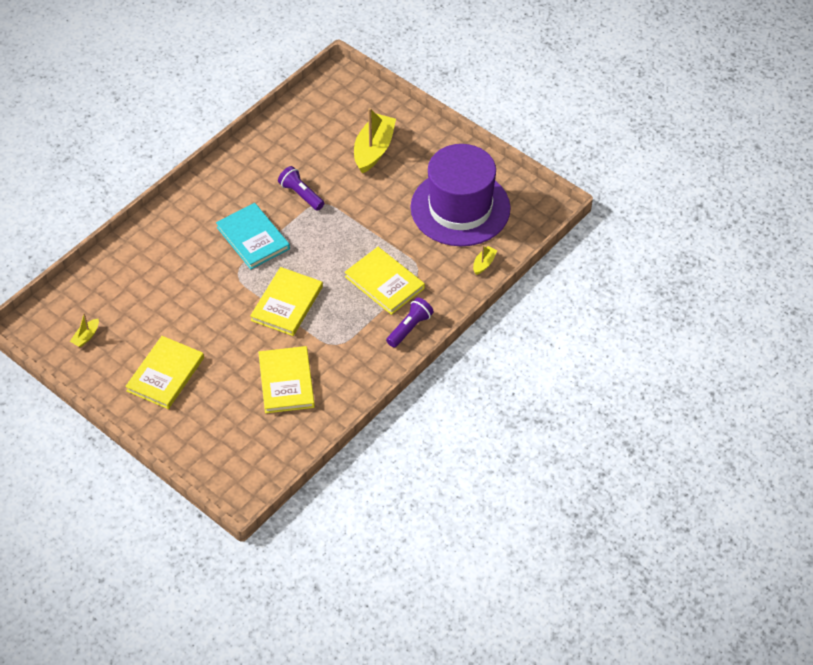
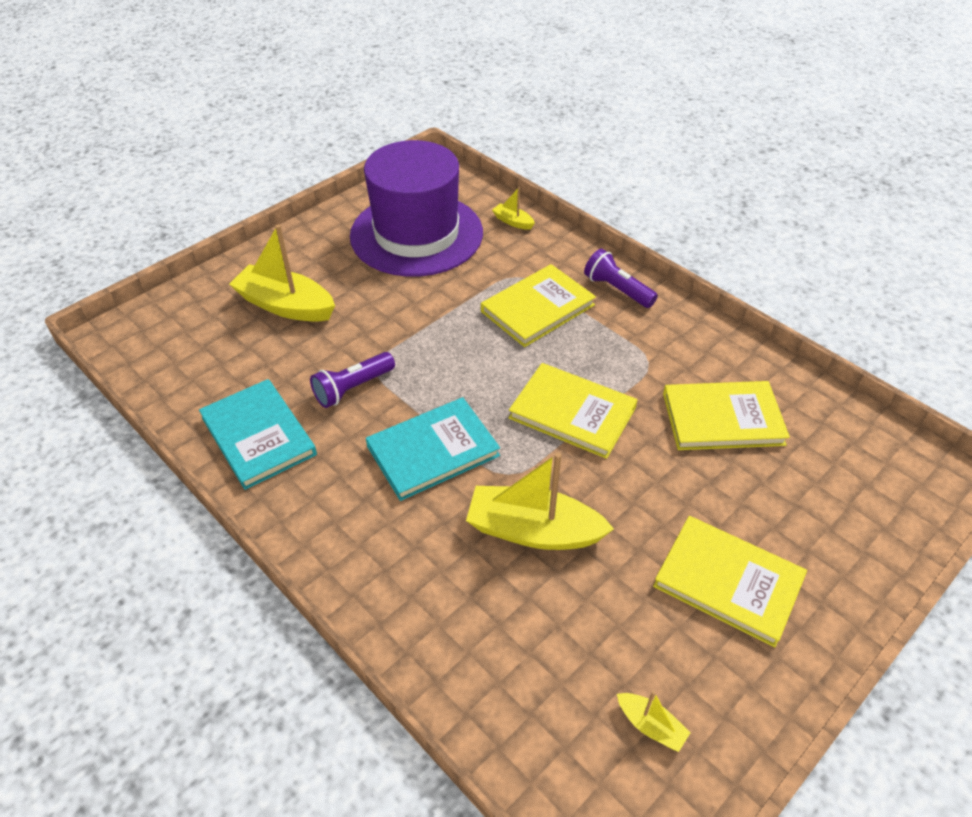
camera: 85 degrees left, 5 degrees down
(197, 287) = (533, 530): none -> yellow boat
(260, 158) = (258, 436): none -> turquoise book

